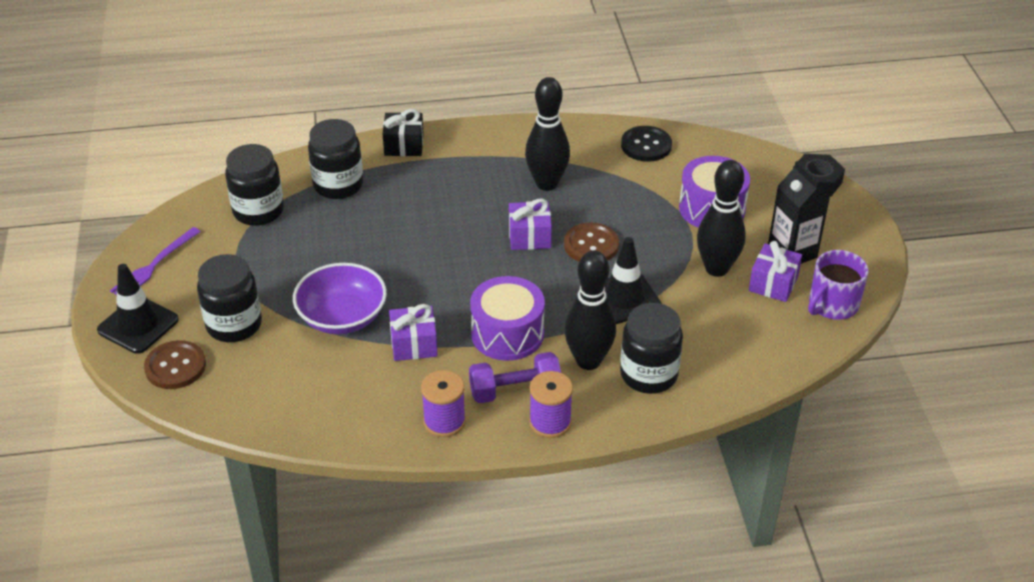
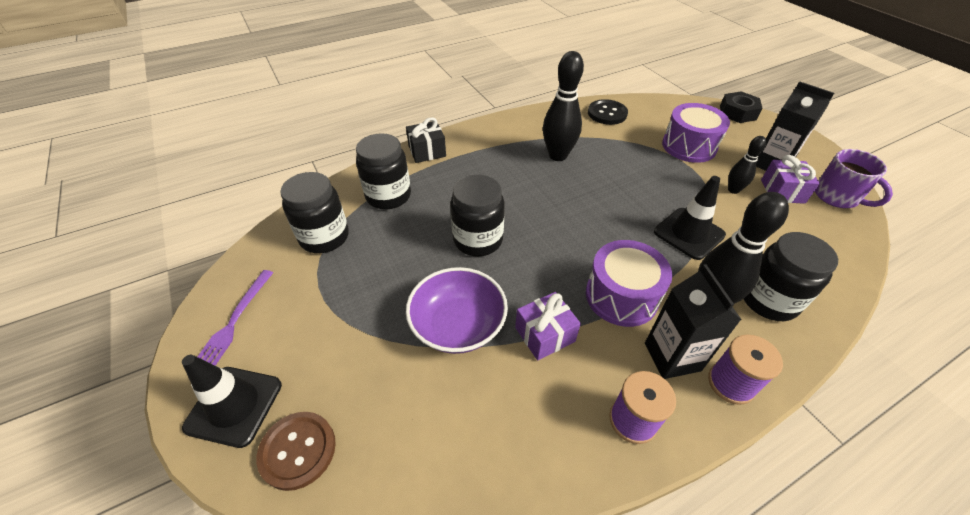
camera: 20 degrees left, 5 degrees up
(234, 325) = (348, 370): black jar -> black jar (478, 240)
(515, 390) = (672, 356): purple dumbbell -> black carton
(529, 236) = (575, 200): purple gift -> none
(591, 245) = (627, 195): brown button -> none
(716, 268) = (733, 190): black bowling pin -> black bowling pin, size x0.55
(832, 305) = (837, 197): purple mug -> purple mug turned 60 degrees counterclockwise

